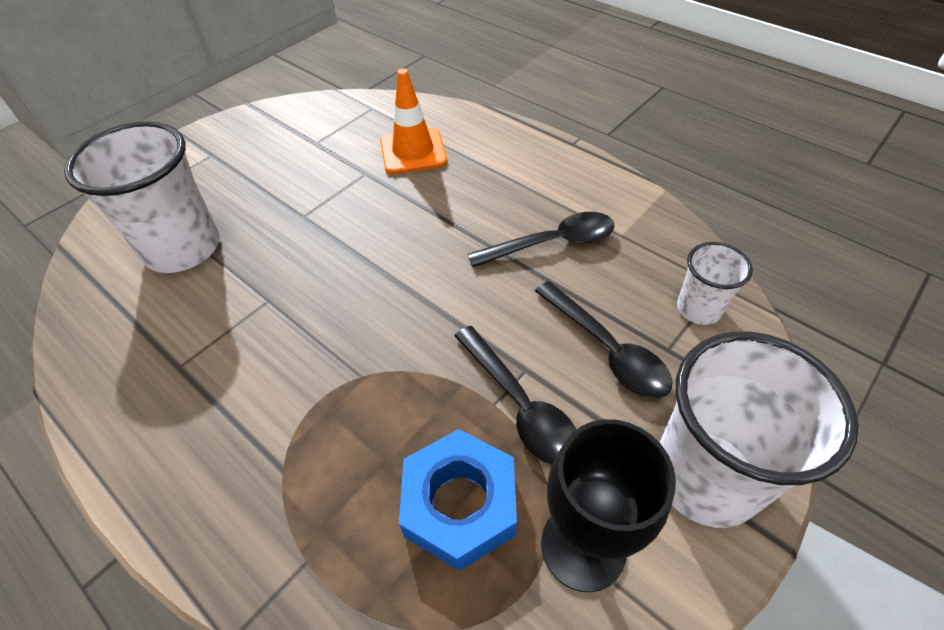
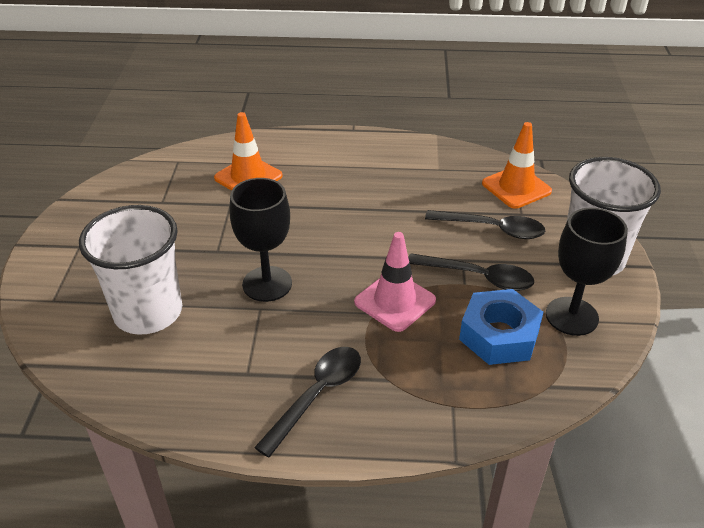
camera: 40 degrees left, 10 degrees down
(302, 277) = (267, 284): none -> black goblet
(395, 376) = (395, 301): none -> pink traffic cone
(552, 243) = (404, 191): black spoon -> black spoon (317, 395)
(699, 309) = (516, 187): white cup -> orange traffic cone

